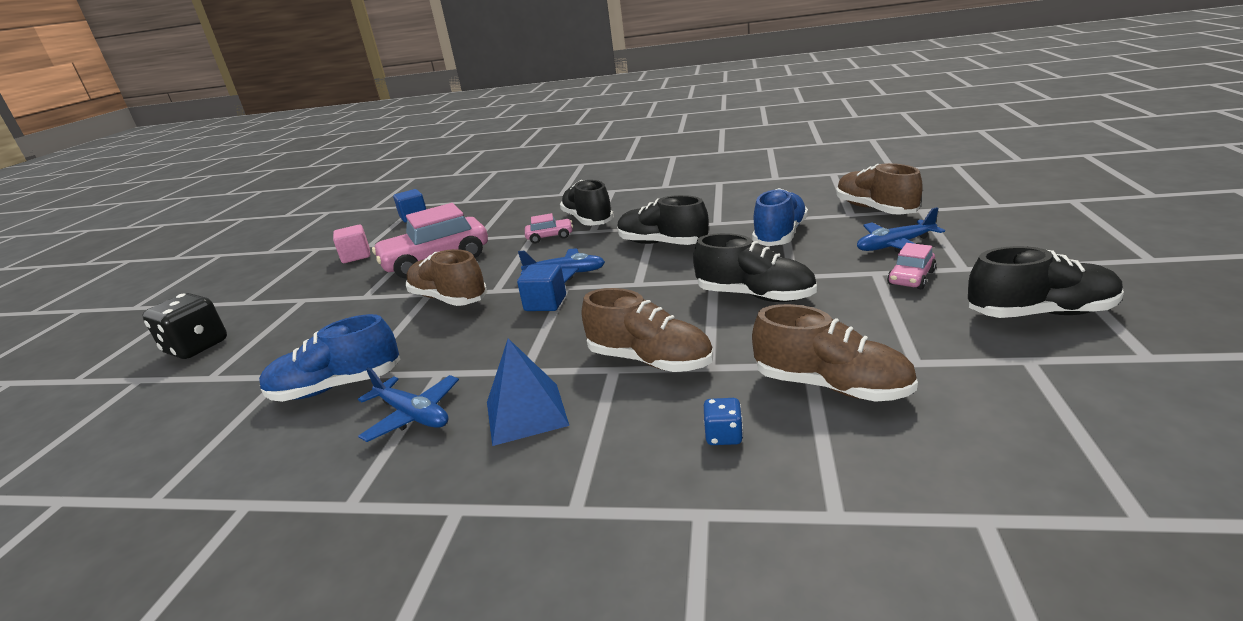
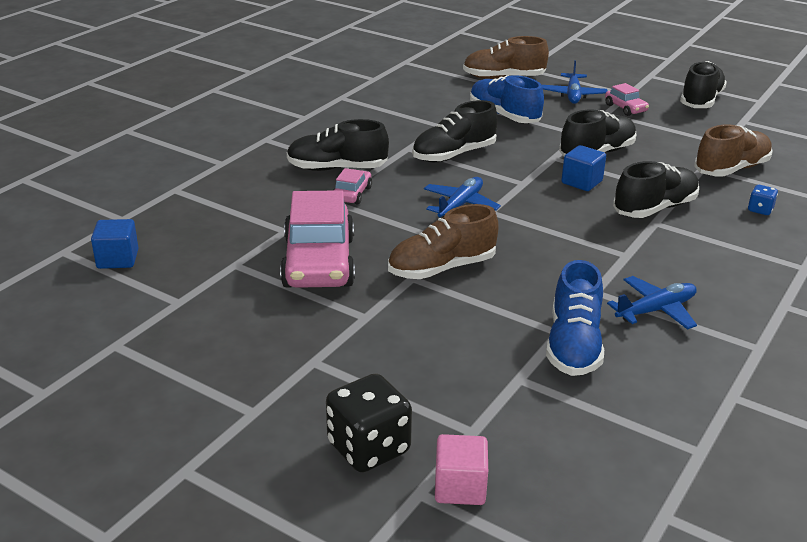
camera: 70 degrees left, 5 degrees up
(356, 256) = (210, 314): pink cube -> pink cube (460, 487)
(526, 413) = (688, 264): blue pyramid -> none
(545, 303) = (514, 225): blue cube -> blue cube (581, 182)
(649, 360) = (654, 208): brown shoe -> black shoe

